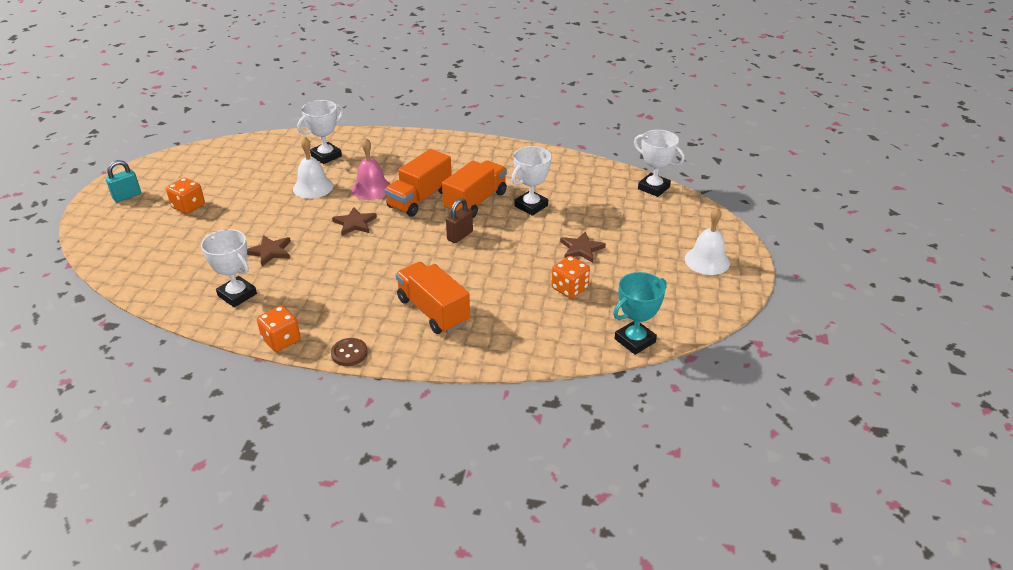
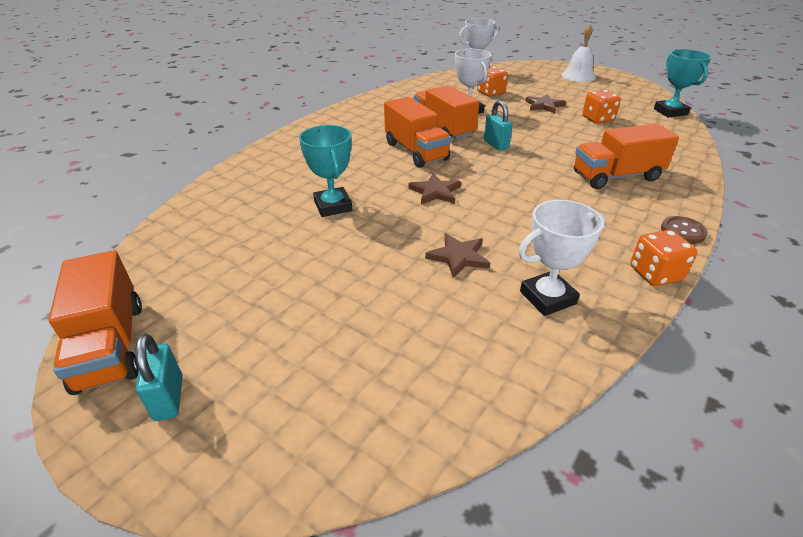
camera: 65 degrees left, 0 degrees up
(157, 167) = (111, 345): none -> orange truck
(188, 206) = (280, 319): orange dice -> orange dice (490, 93)
(313, 187) = (333, 206): white bell -> turquoise trophy
(326, 156) = (269, 187): white trophy -> none
(371, 188) = (372, 172): pink bell -> none
(460, 236) = (496, 145): brown padlock -> turquoise padlock

